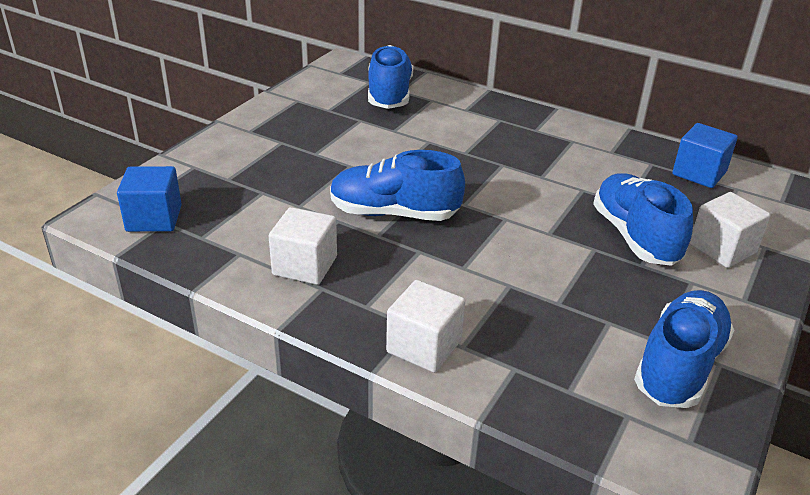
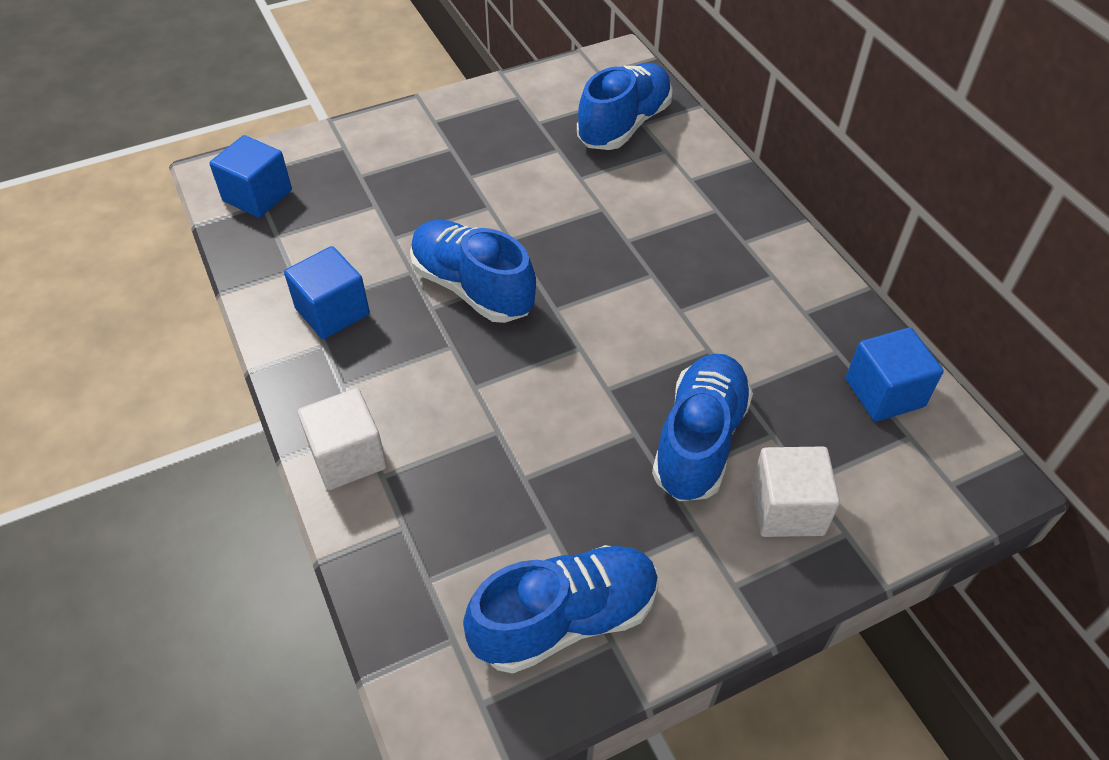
camera: 35 degrees right, 15 degrees up
(305, 266) = (332, 311): white cube -> blue cube

